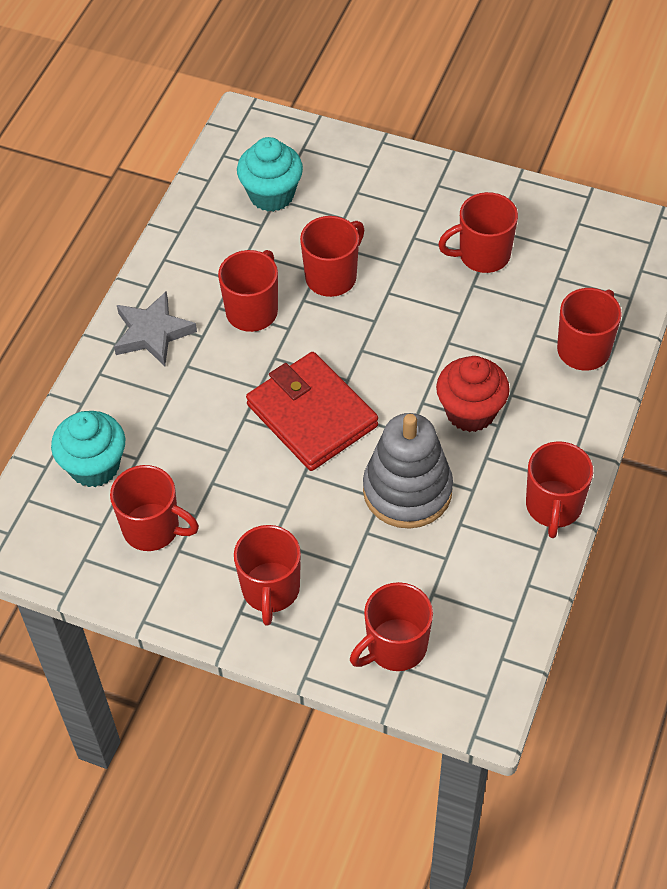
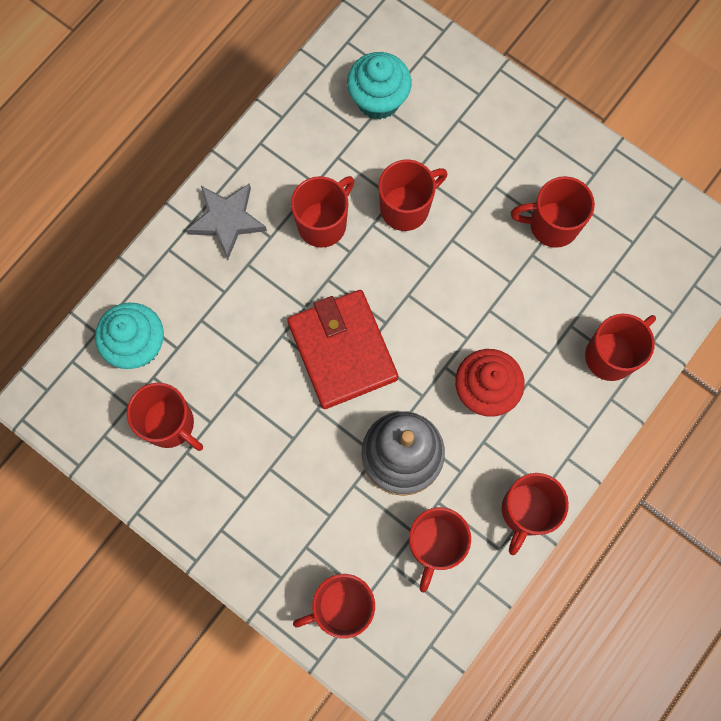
camera: 15 degrees right, 20 degrees up
(270, 590) = (253, 517): red mug -> red mug (434, 544)

